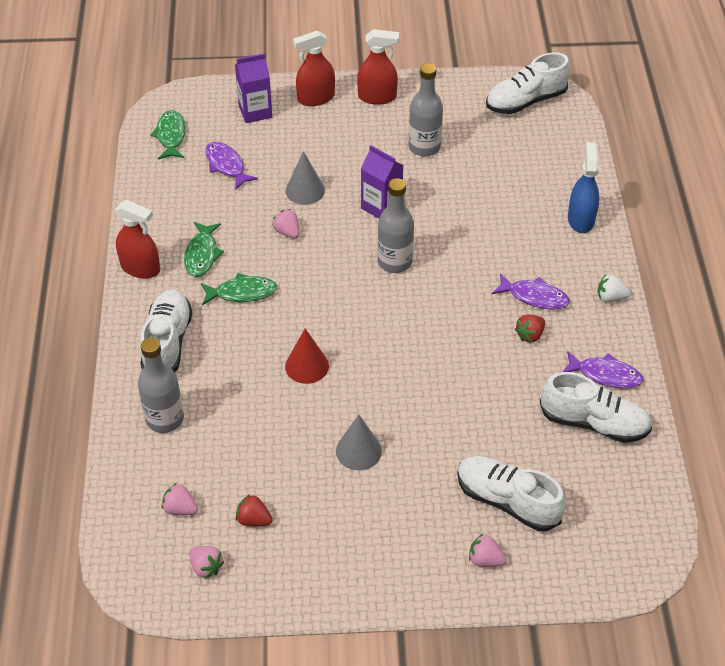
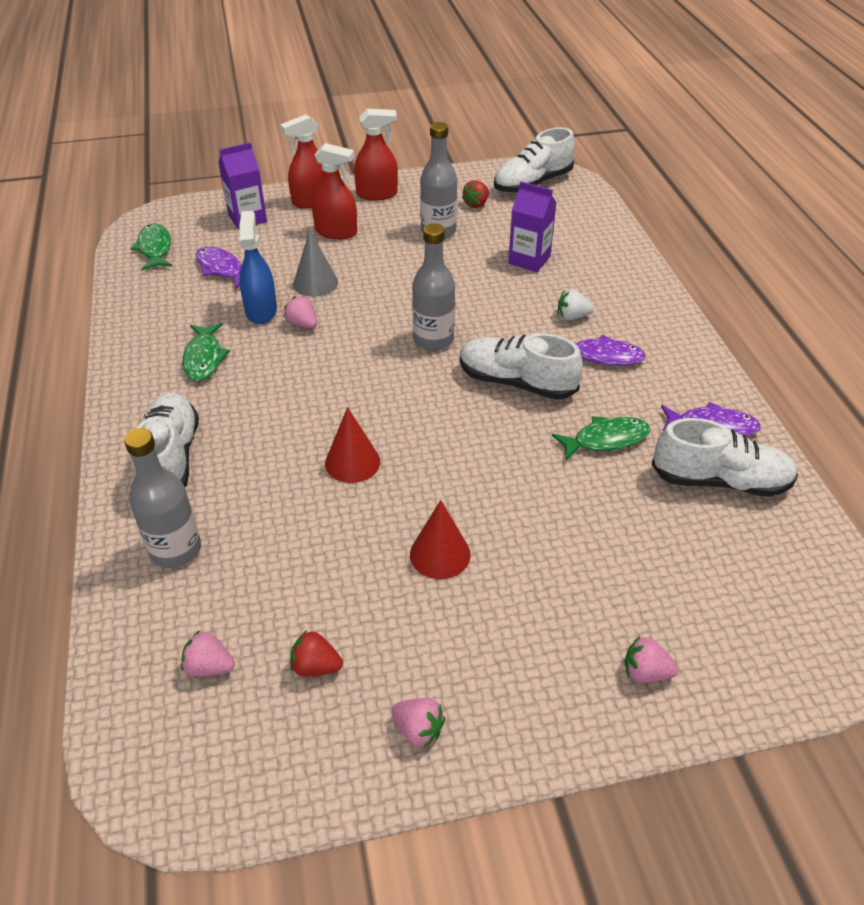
camera: 10 degrees left, 5 degrees down
(140, 268) = (129, 380): red spray bottle -> red spray bottle (336, 232)
(206, 567) = (257, 747): pink strawberry -> pink strawberry (418, 730)
(242, 293) = (258, 392): green fish -> green fish (606, 440)
(358, 451) = (440, 554): grey cone -> red cone
(381, 207) = (405, 289): purple carton -> purple carton (529, 260)
(507, 501) = (648, 590): white shoe -> white shoe (516, 382)
(530, 335) = (611, 395): red strawberry -> red strawberry (476, 204)
(581, 219) = (626, 278): blue spray bottle -> blue spray bottle (261, 311)
(610, 297) = (687, 347): white strawberry -> white strawberry (572, 317)

